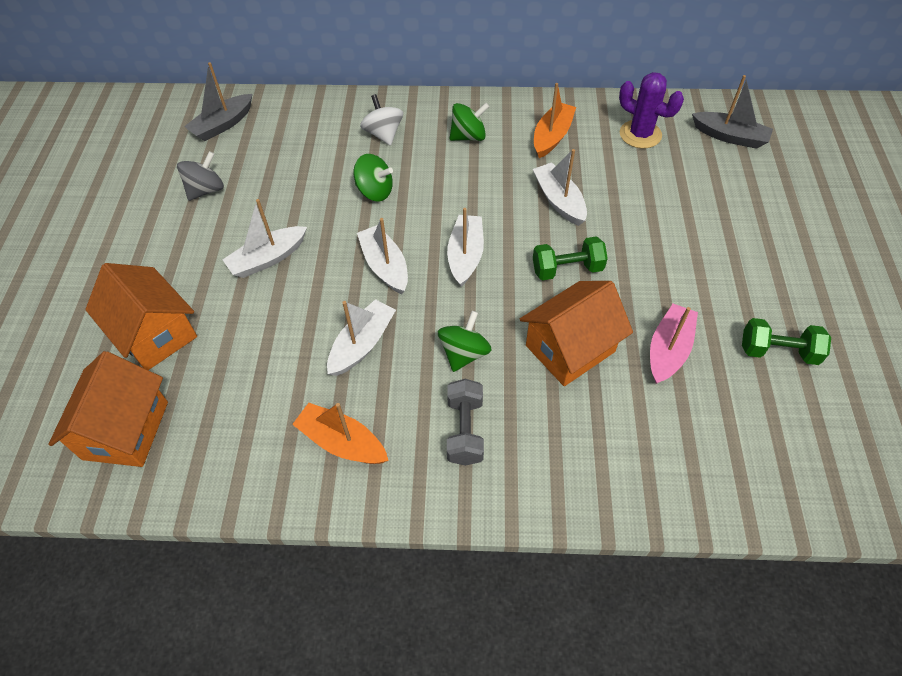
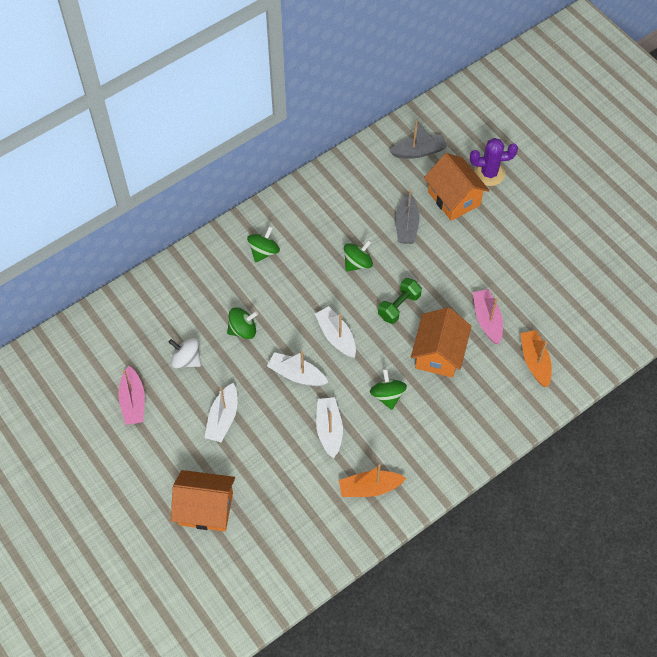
camera: 40 degrees left, 5 degrees up
(126, 430) = (250, 568): orange house -> orange house (454, 198)
(206, 190) = (133, 401): grey spinning top -> pink boat
(222, 125) = (90, 348): grey boat -> grey boat (406, 225)
(383, 134) = (208, 285): white spinning top -> white spinning top (186, 360)
(465, 430) = (424, 436): grey dumbbell -> none
(552, 136) = (315, 218): orange boat -> orange boat (534, 361)
(559, 200) = (357, 263): white boat -> green spinning top
(640, 134) = (366, 183): purple cactus -> purple cactus (489, 173)
(778, 351) = (539, 283): green dumbbell -> none

